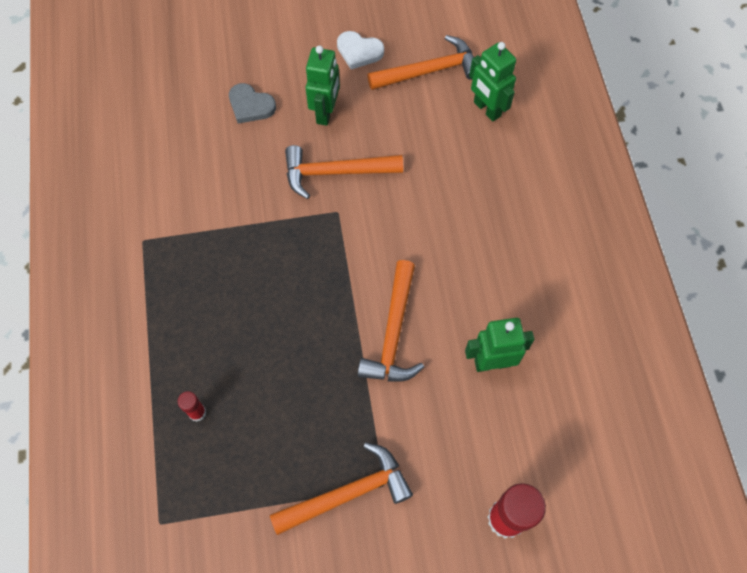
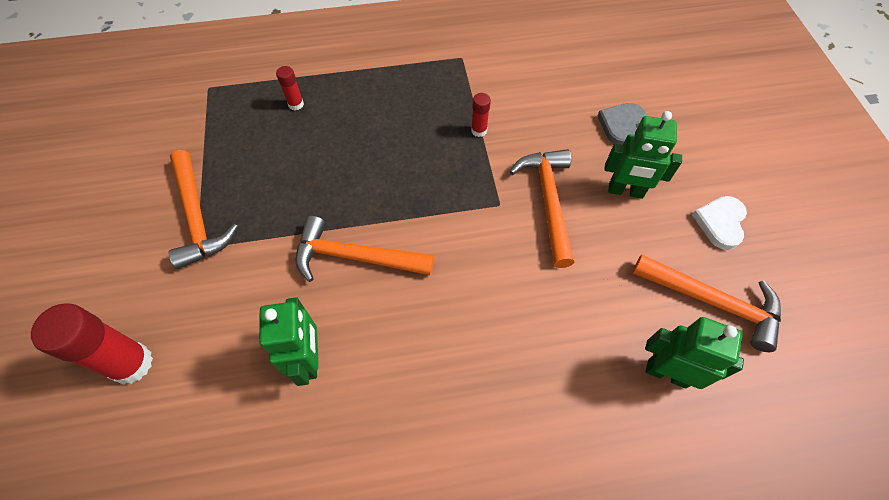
camera: 90 degrees right, 5 degrees down
(249, 226) = (479, 130): none -> red glue stick
(429, 71) = (712, 301): orange hammer -> orange hammer turned 45 degrees counterclockwise
(486, 109) = (667, 373): green robot -> green robot turned 60 degrees clockwise

